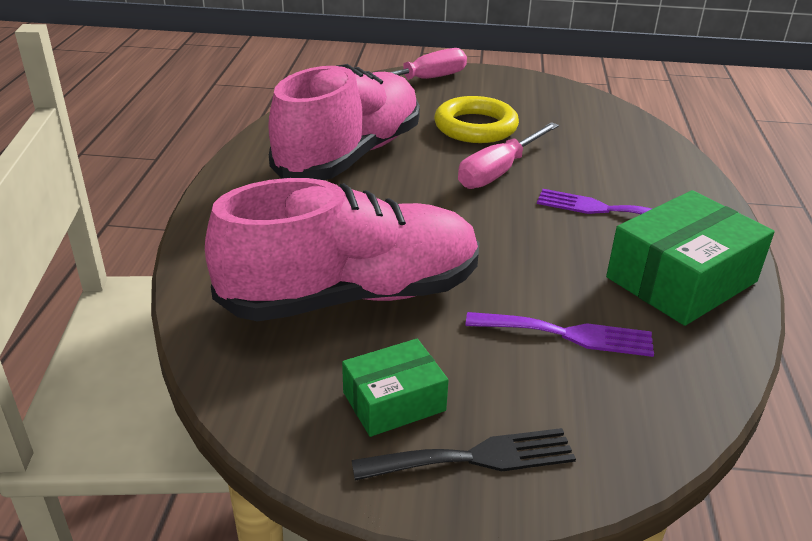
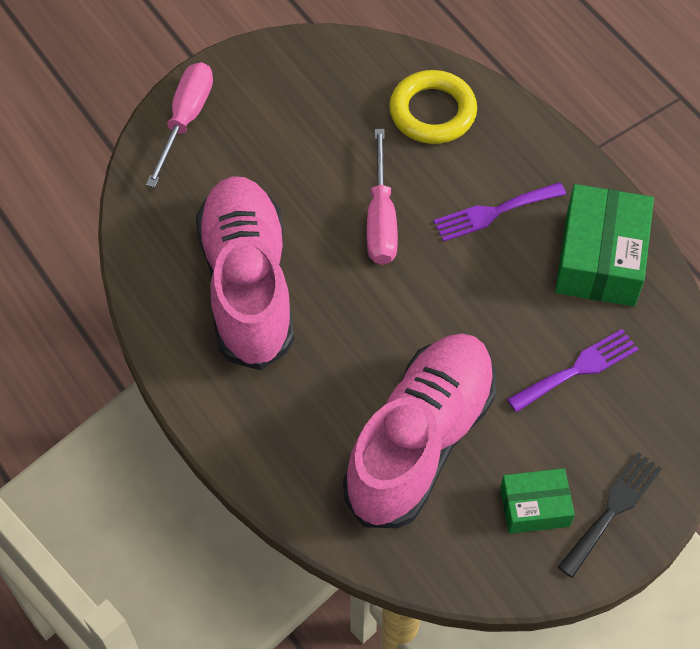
camera: 40 degrees left, 25 degrees up
(394, 401) = (535, 507): green box -> green box turned 60 degrees clockwise
(475, 127) = (304, 166): yellow ring -> yellow ring (432, 112)

